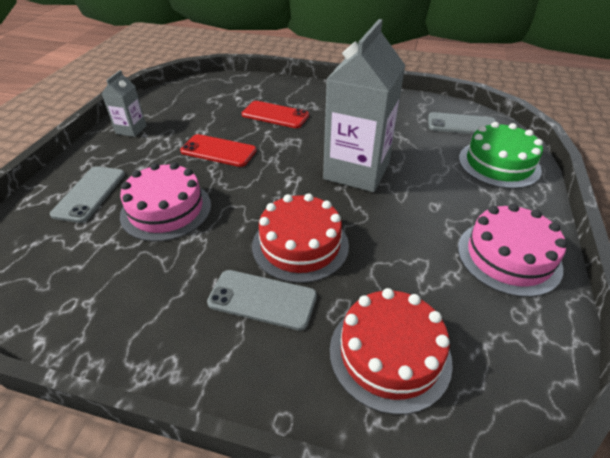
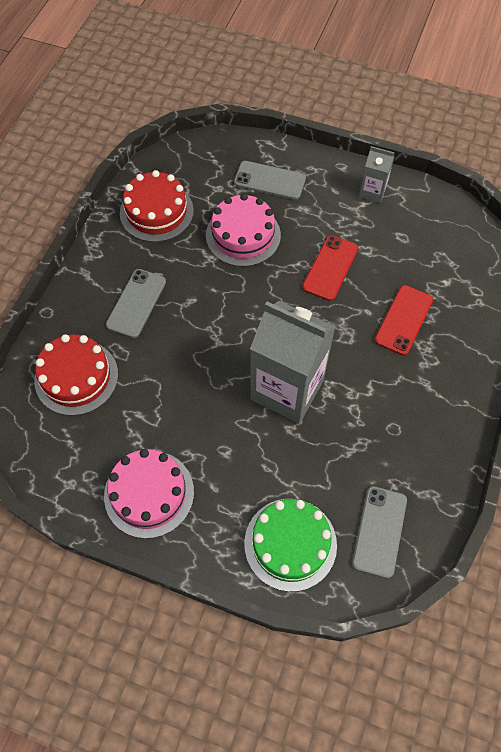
camera: 95 degrees right, 20 degrees up
(300, 245) = (187, 331): red cake -> red cake (156, 212)

